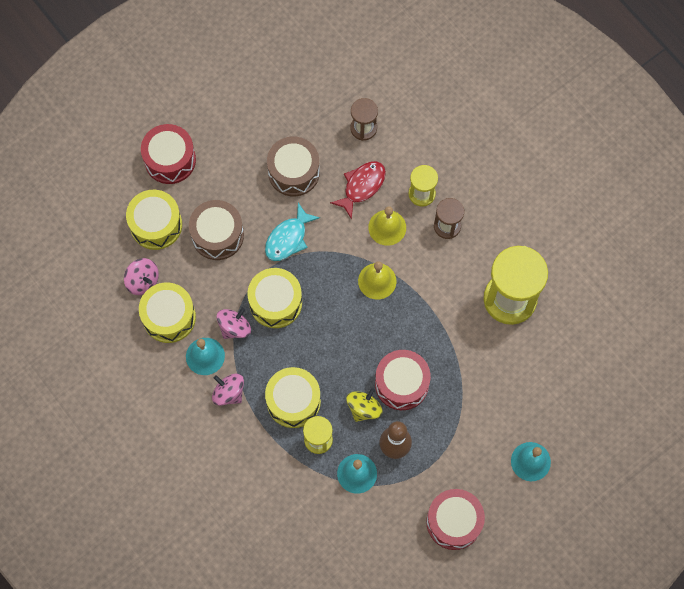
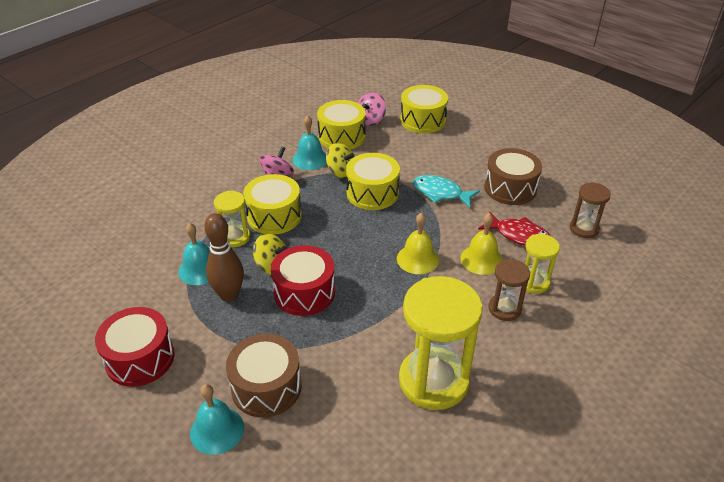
camera: 80 degrees right, 30 degrees down
(170, 160) = (485, 120): red drum -> none
(217, 235) = (426, 152): brown drum -> brown drum (266, 387)
(234, 327) = (341, 172): pink spinning top -> yellow spinning top

